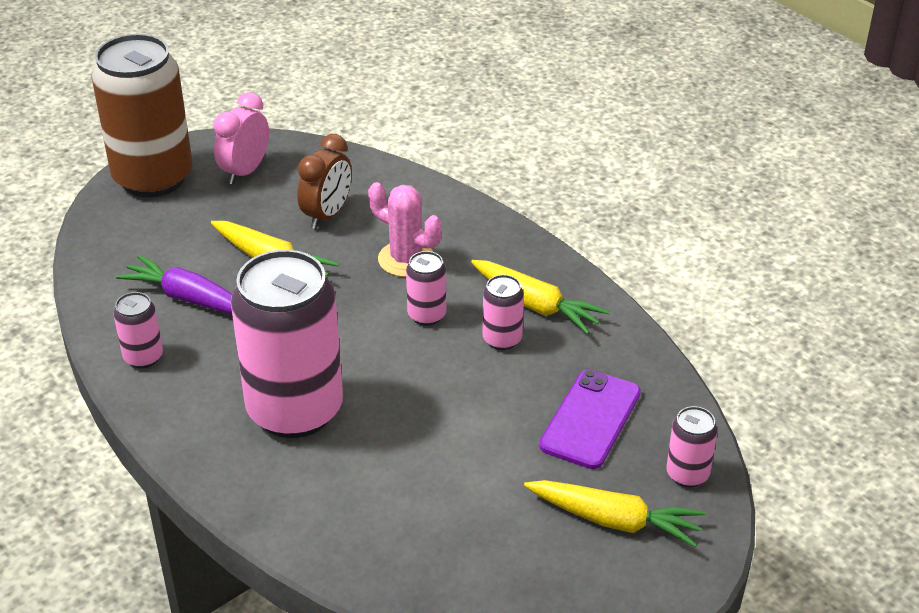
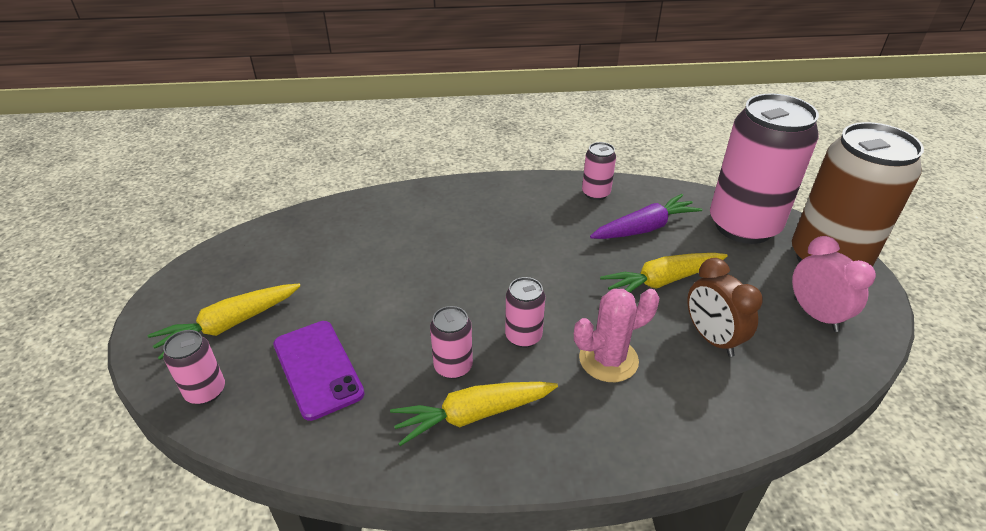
camera: 125 degrees right, 0 degrees up
(295, 410) = (487, 232): pink can -> pink can (743, 226)

